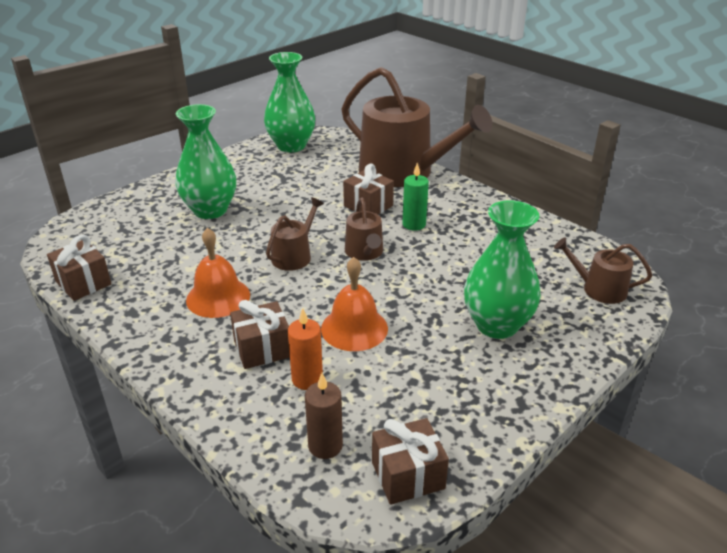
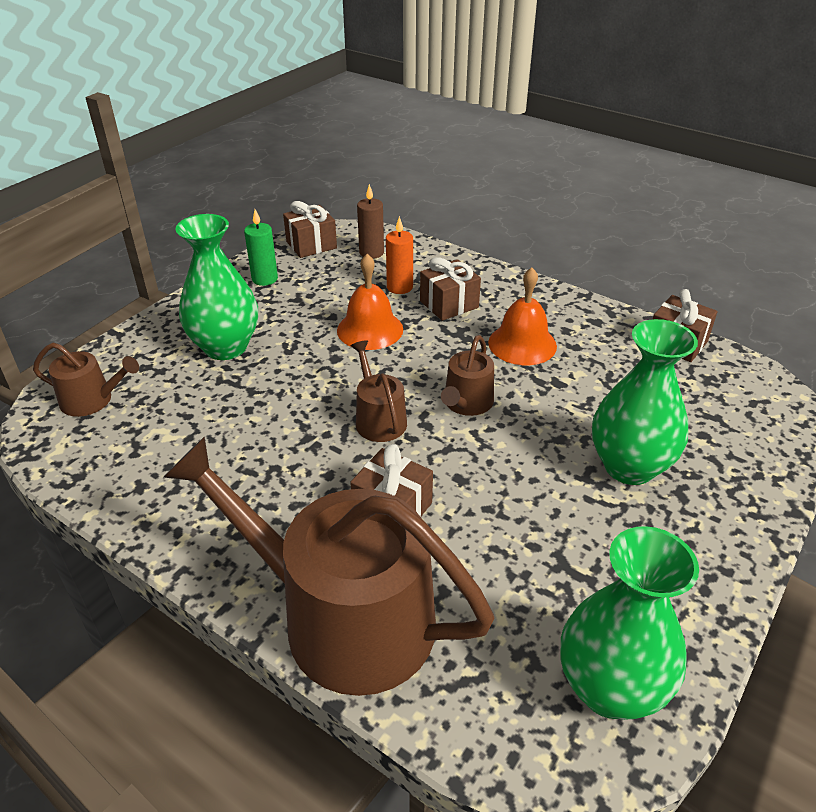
camera: 170 degrees right, 5 degrees up
(414, 224) = (316, 477): green candle -> green candle (265, 279)

